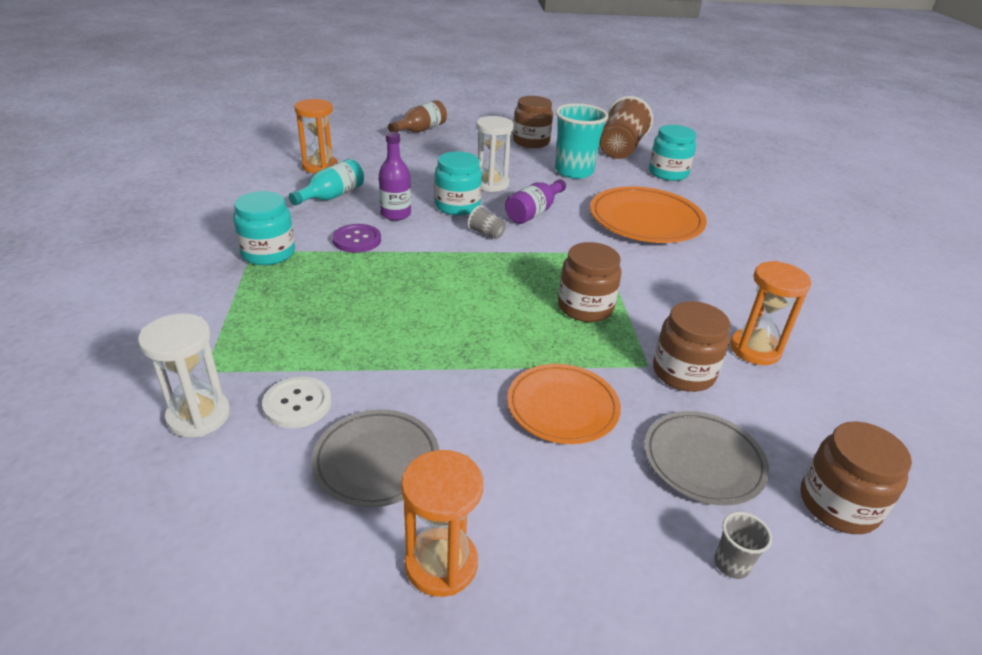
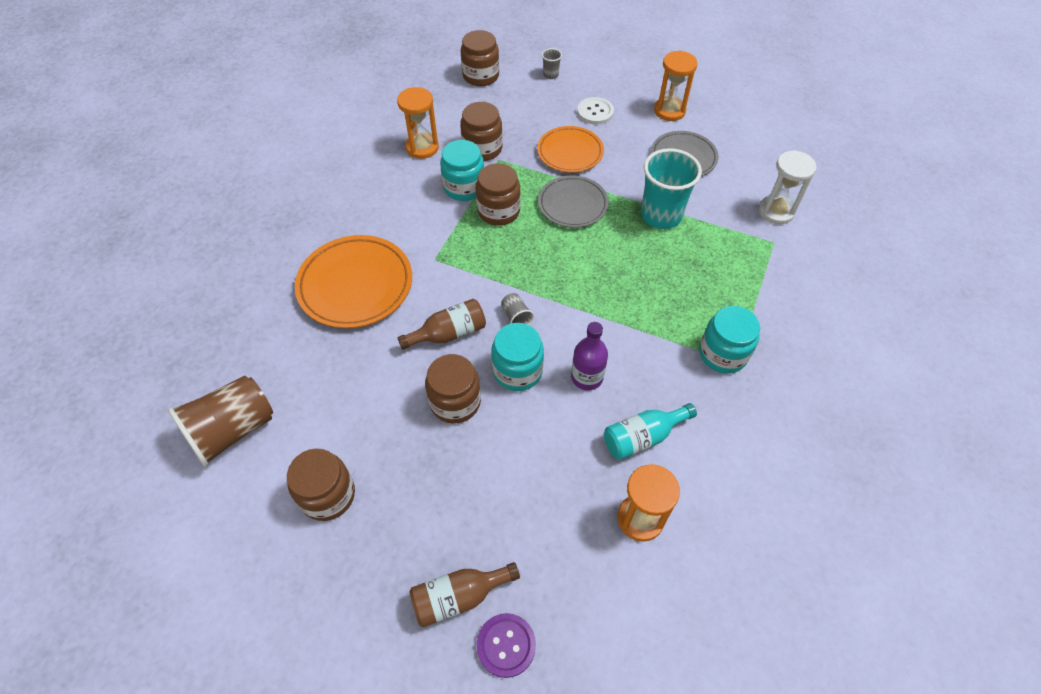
camera: 150 degrees left, 20 degrees up
(297, 404) = (718, 201): white button -> white button (595, 112)
(357, 240) = (639, 347): purple button -> purple button (506, 645)
(491, 184) = (455, 402): white hourglass -> brown jar
(534, 212) = (449, 333): purple bottle -> brown bottle
(574, 171) = (341, 396): turquoise cup -> turquoise cup (661, 215)
(668, 173) = (240, 355): turquoise jar -> turquoise jar (464, 187)
(703, 461) = (522, 108): grey plate -> grey plate (572, 204)

